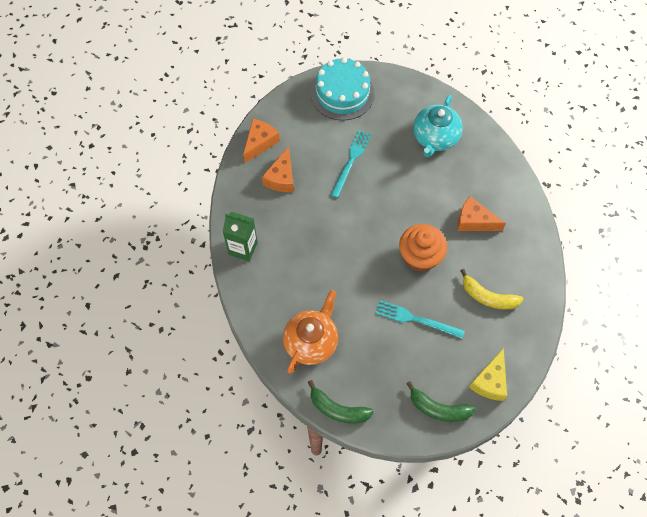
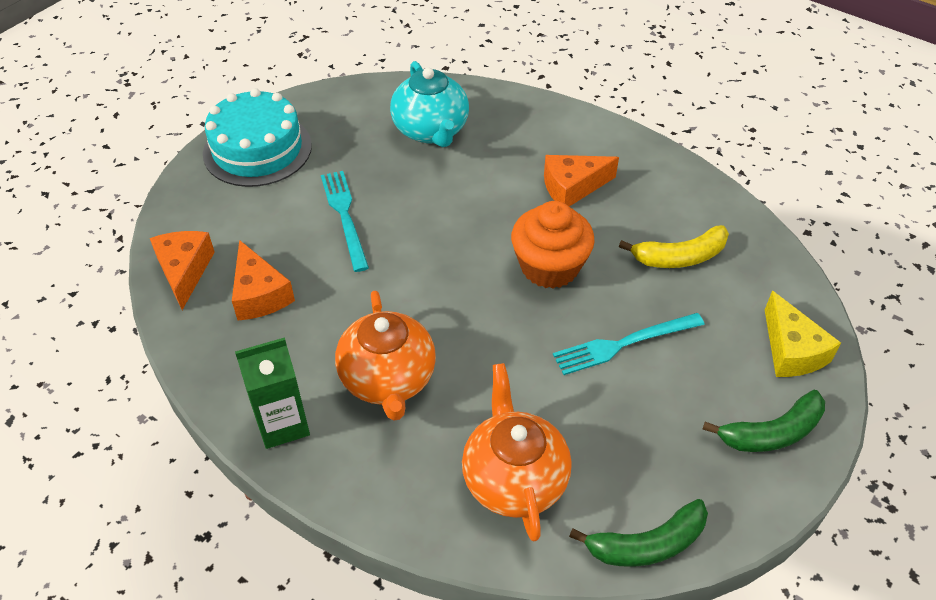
camera: 40 degrees left, 15 degrees down
(300, 260) = (388, 380): none -> orange teapot

